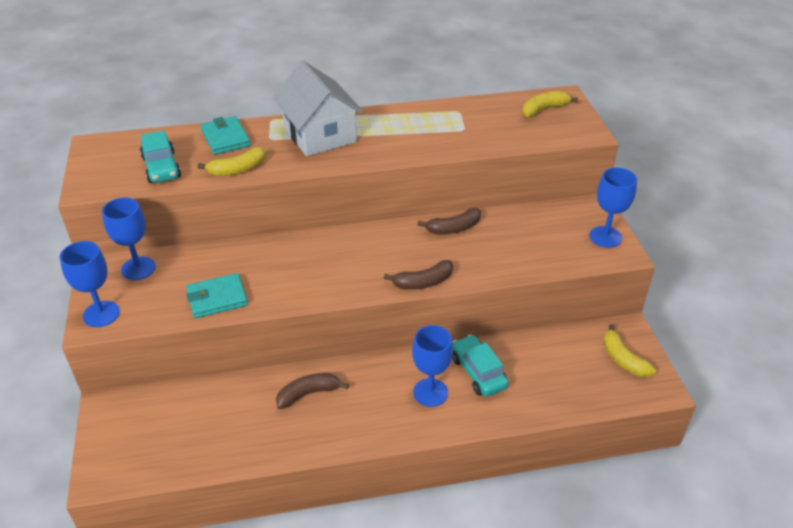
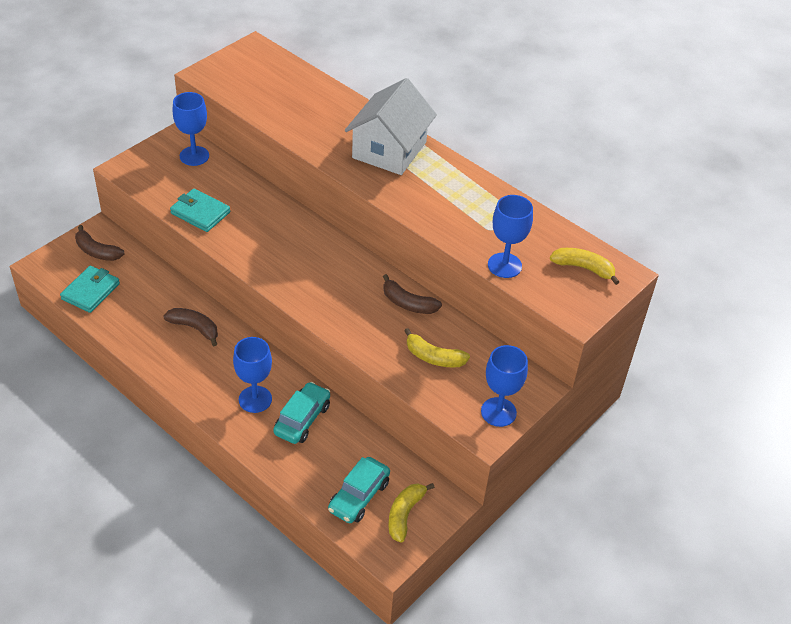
camera: 50 degrees right, 5 degrees up
(101, 314) = (136, 167): blue goblet -> blue goblet (504, 265)
(161, 167) = (262, 94): turquoise car -> turquoise car (359, 496)
(225, 138) = (330, 104): turquoise wallet -> turquoise wallet (91, 291)
(238, 169) = (298, 132): yellow banana -> yellow banana (434, 357)
(423, 282) = (321, 317): brown banana -> brown banana (97, 251)

